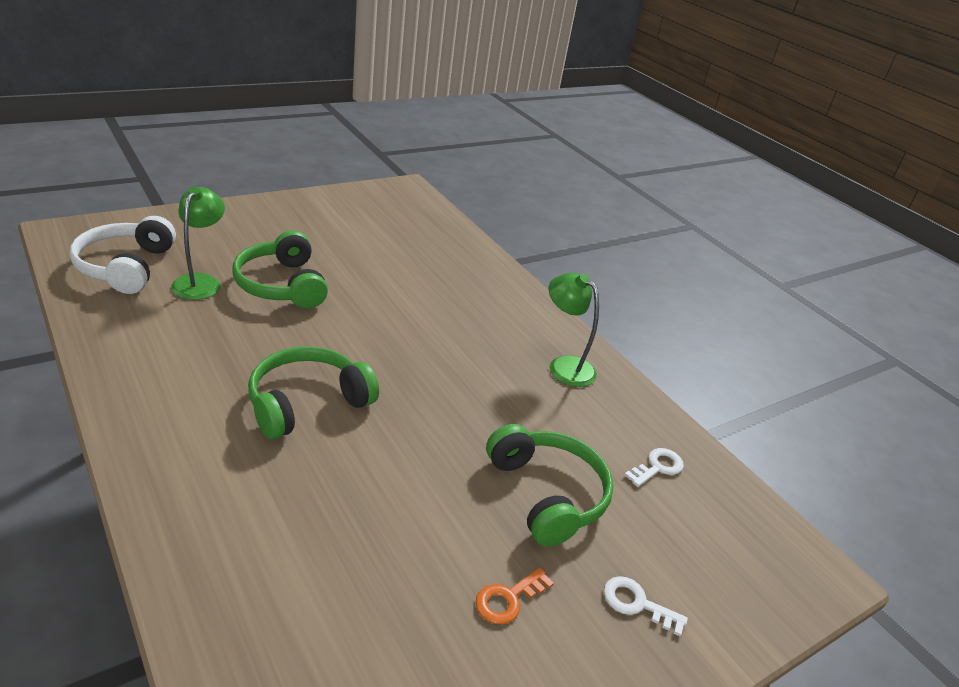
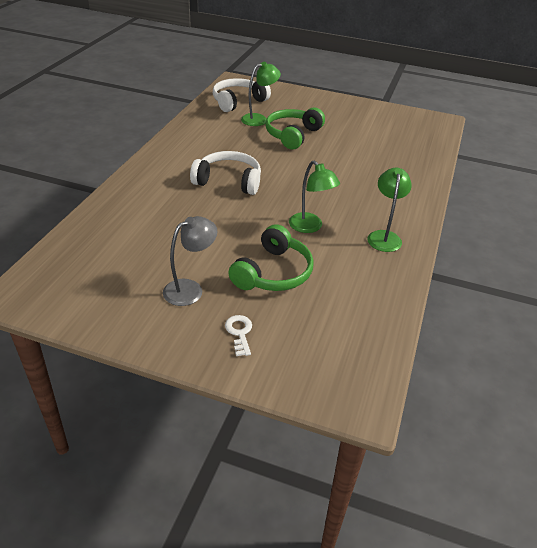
camera: 55 degrees right, 5 degrees up
(307, 403) = (228, 181): green headphones -> white headphones
(489, 404) = (310, 227): none -> green lamp
(508, 599) = (190, 289): orange key -> grey lamp
(657, 467) = (354, 303): white key -> none

